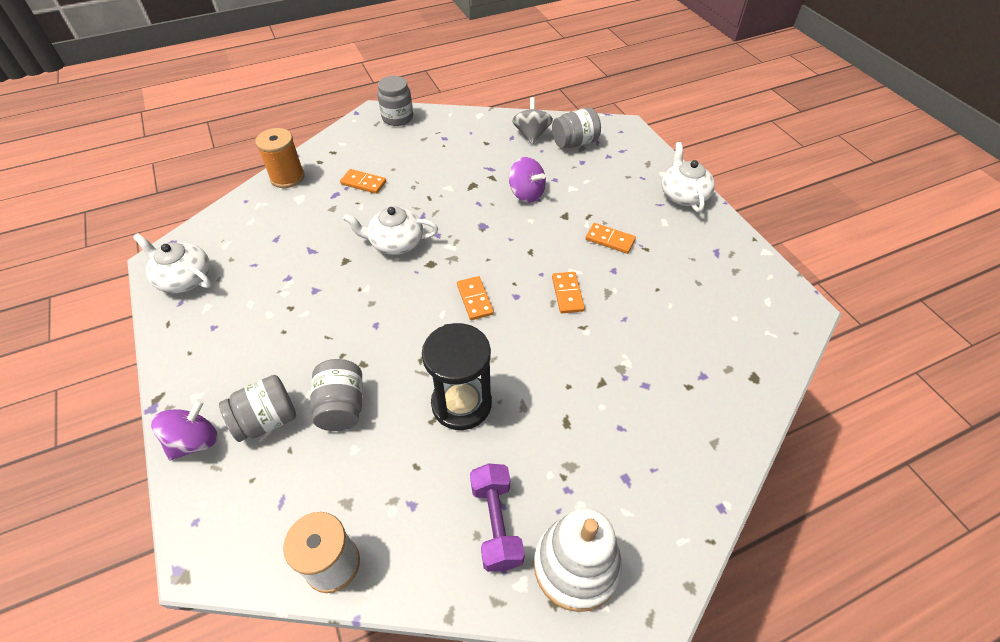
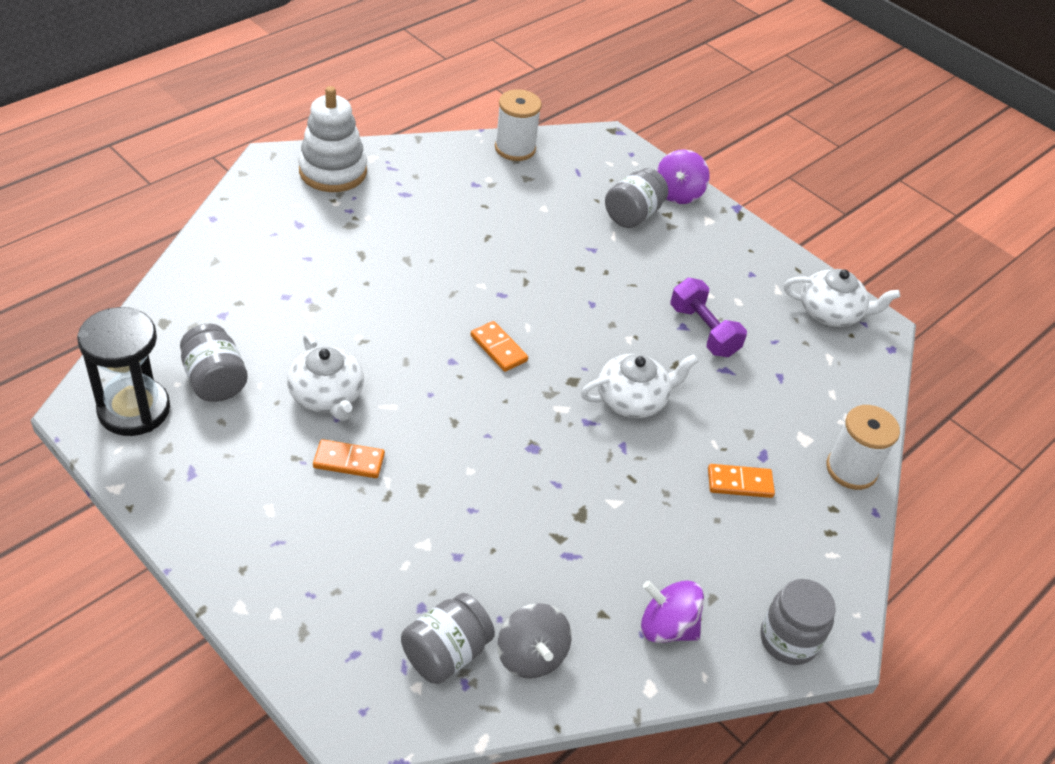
camera: 155 degrees right, 5 degrees down
(287, 177) = (851, 469): orange spool -> white spool
(342, 406) = (575, 233): grey jar -> grey jar (215, 381)
(461, 403) = (467, 252): black hourglass -> black hourglass (134, 409)
(496, 523) = (403, 183): purple dumbbell -> purple dumbbell (703, 331)
(526, 193) = (493, 516): purple spinning top -> purple spinning top (667, 627)
(567, 294) = (390, 375): orange domino -> none
(683, 195) = (238, 570): white teapot -> white teapot (327, 396)

